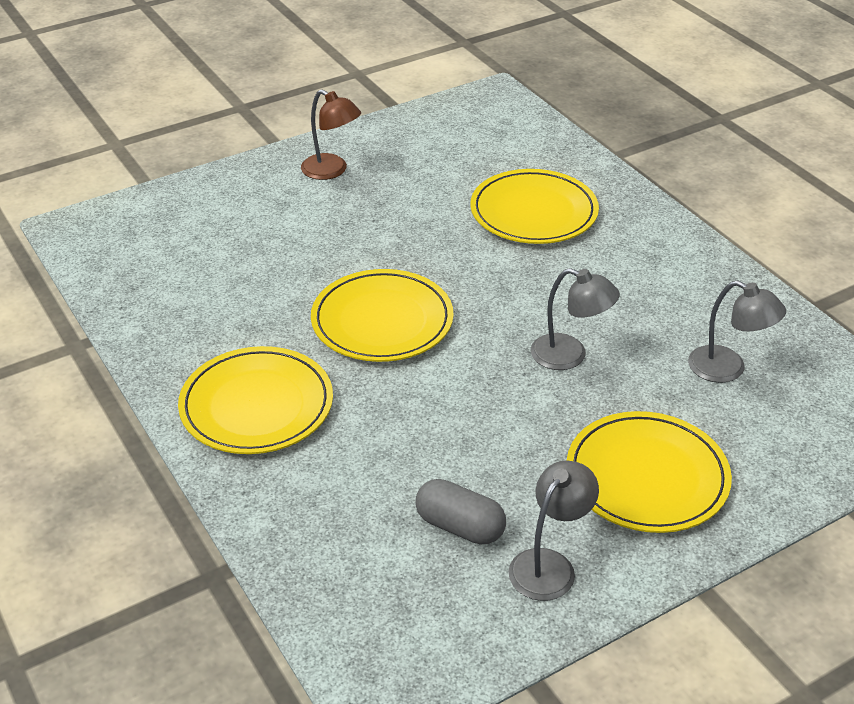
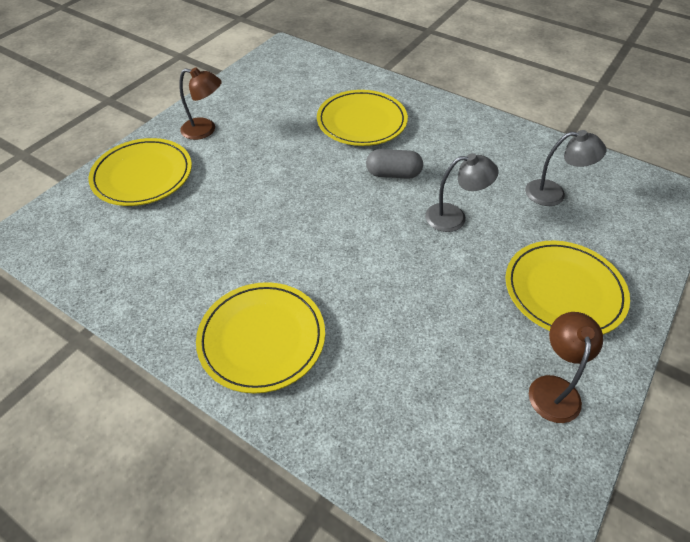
camera: 25 degrees left, 10 degrees up
(382, 321) = (312, 234): yellow plate -> yellow plate (142, 175)
(460, 526) = (474, 382): grey capsule -> grey capsule (393, 174)
(549, 565) = (553, 388): grey lamp -> brown lamp

